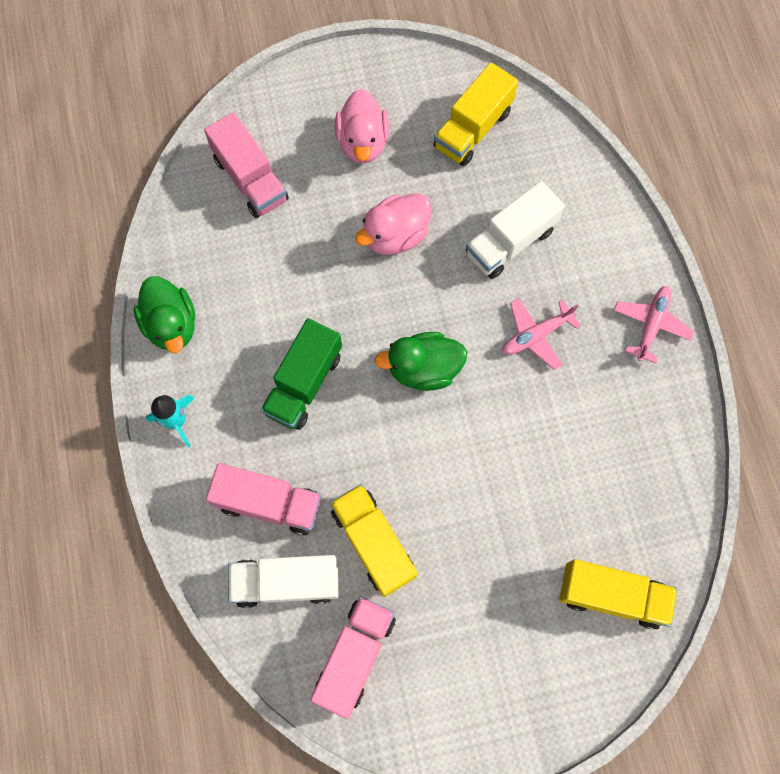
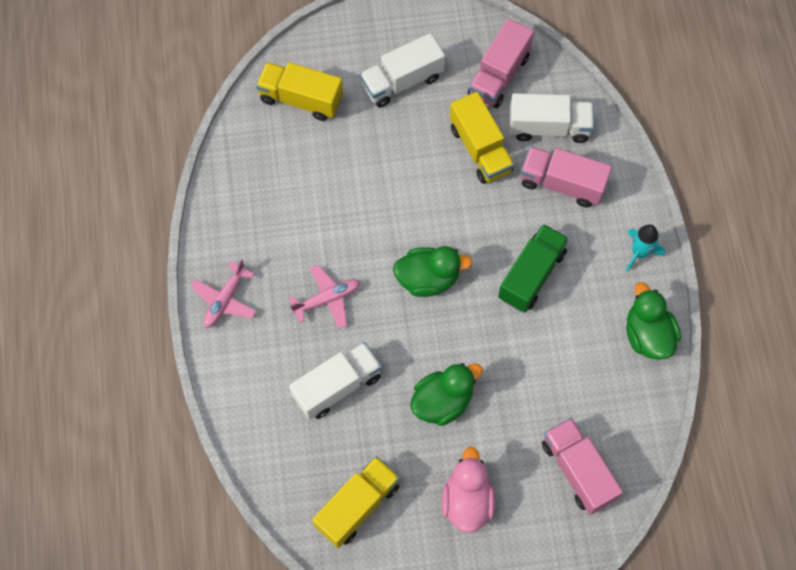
camera: 175 degrees left, 5 degrees down
(395, 235) = (442, 401): pink duck -> green duck
(483, 634) = (402, 81): none -> white truck

